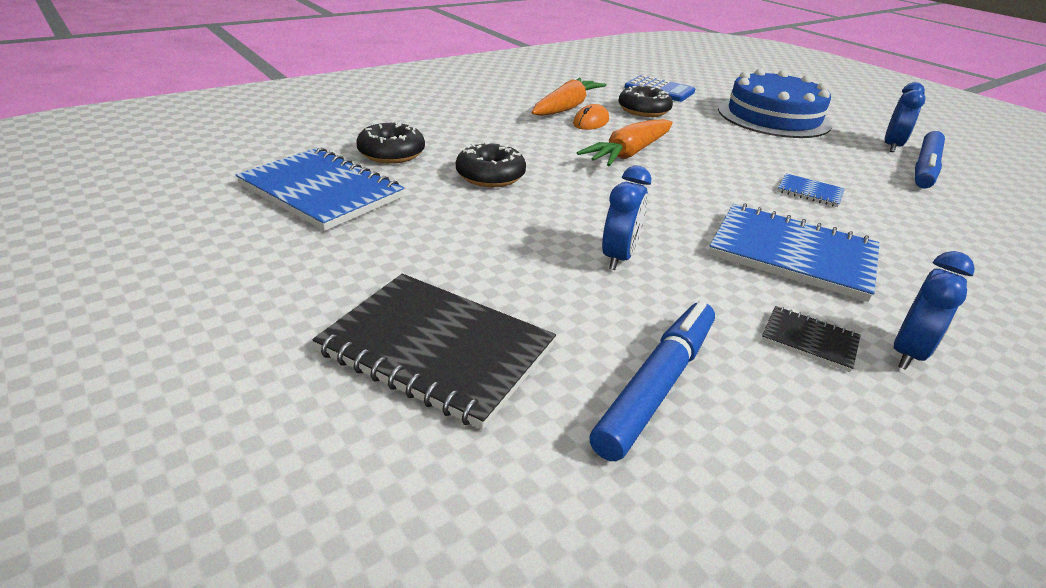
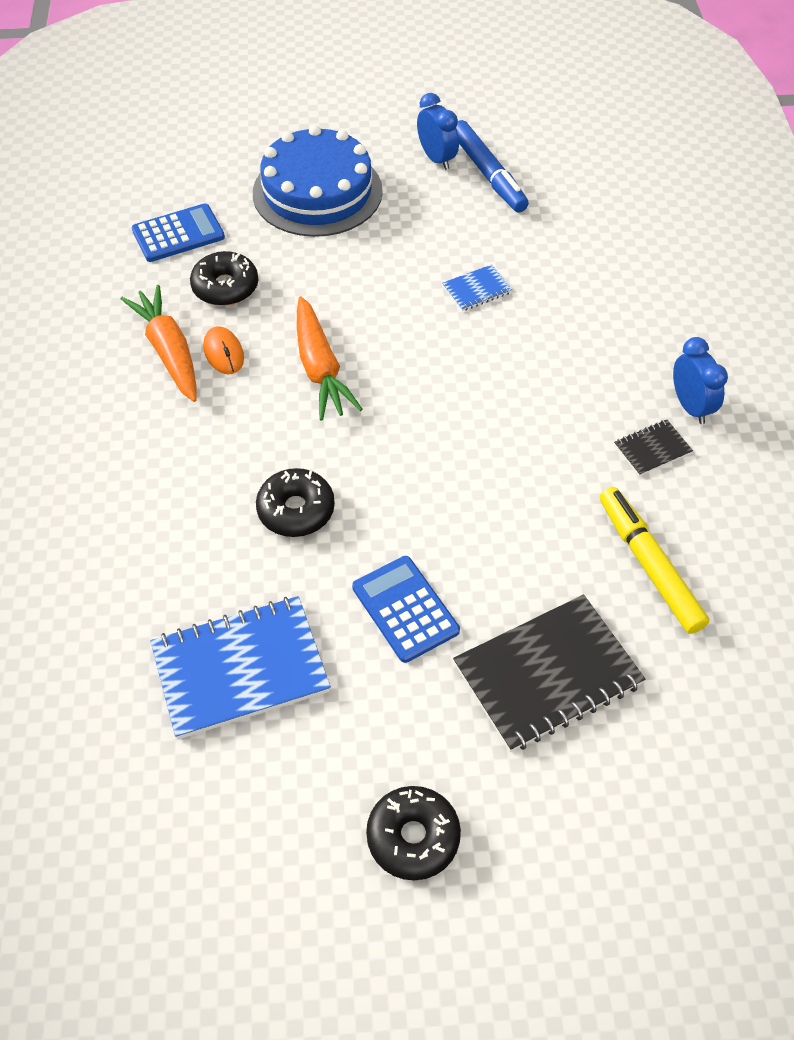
camera: 55 degrees left, 20 degrees up
(391, 153) = (186, 573): black donut -> black donut (413, 837)
(442, 245) = (405, 609): none -> blue calculator
(619, 257) = (495, 493): blue clock -> none
(656, 385) = (649, 565): blue marker -> yellow marker
(792, 254) = (556, 378): blue notebook -> none

